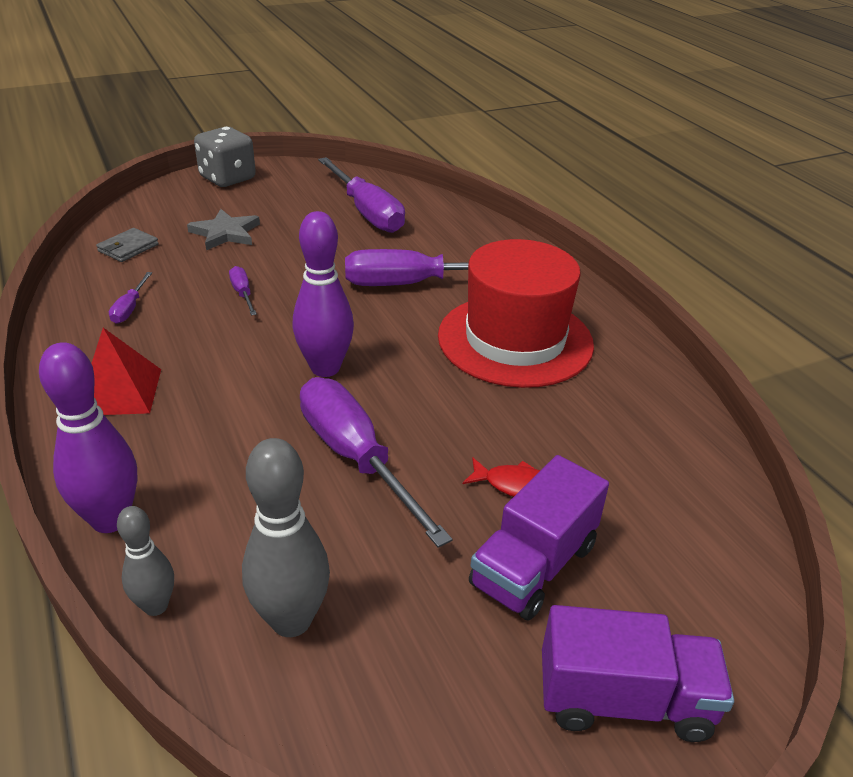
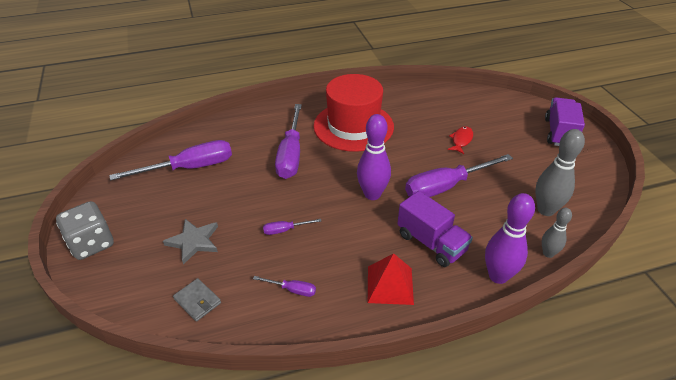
camera: 80 degrees left, 5 degrees up
(533, 565) = (505, 143): purple truck -> purple truck (431, 243)

